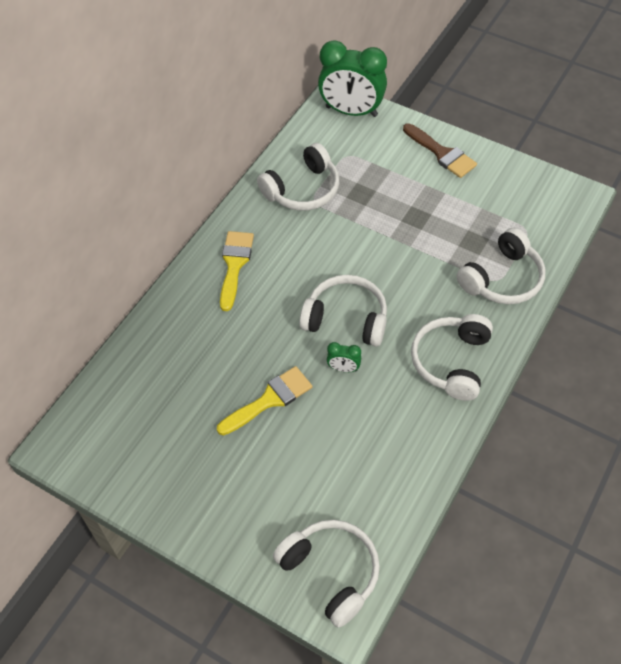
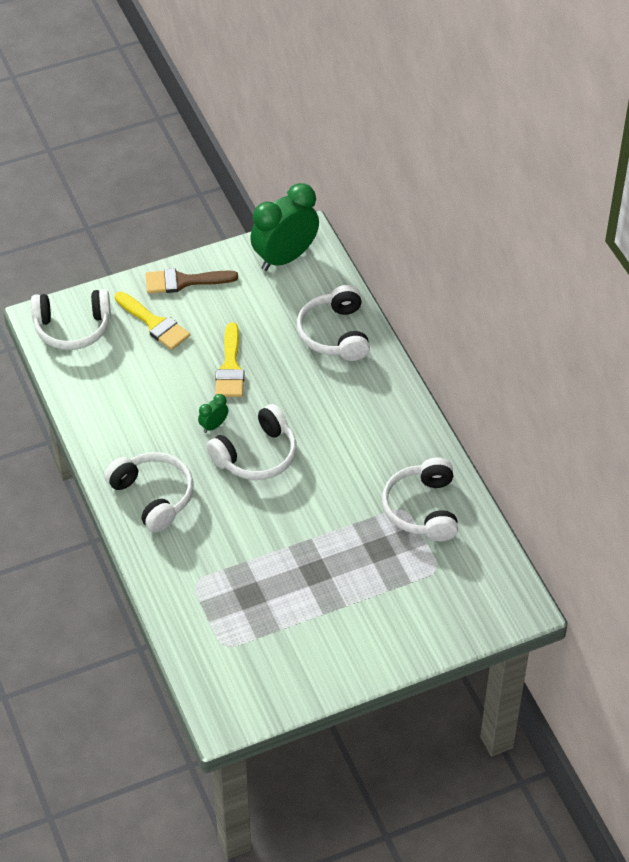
camera: 125 degrees right, 5 degrees down
(234, 264) = (379, 415): yellow brush -> yellow brush (154, 323)
(351, 111) = (493, 609): green clock -> green clock (285, 258)
(442, 153) = (373, 646): brown brush -> brown brush (183, 281)
(502, 279) = (193, 587): white headphones -> white headphones (335, 334)

